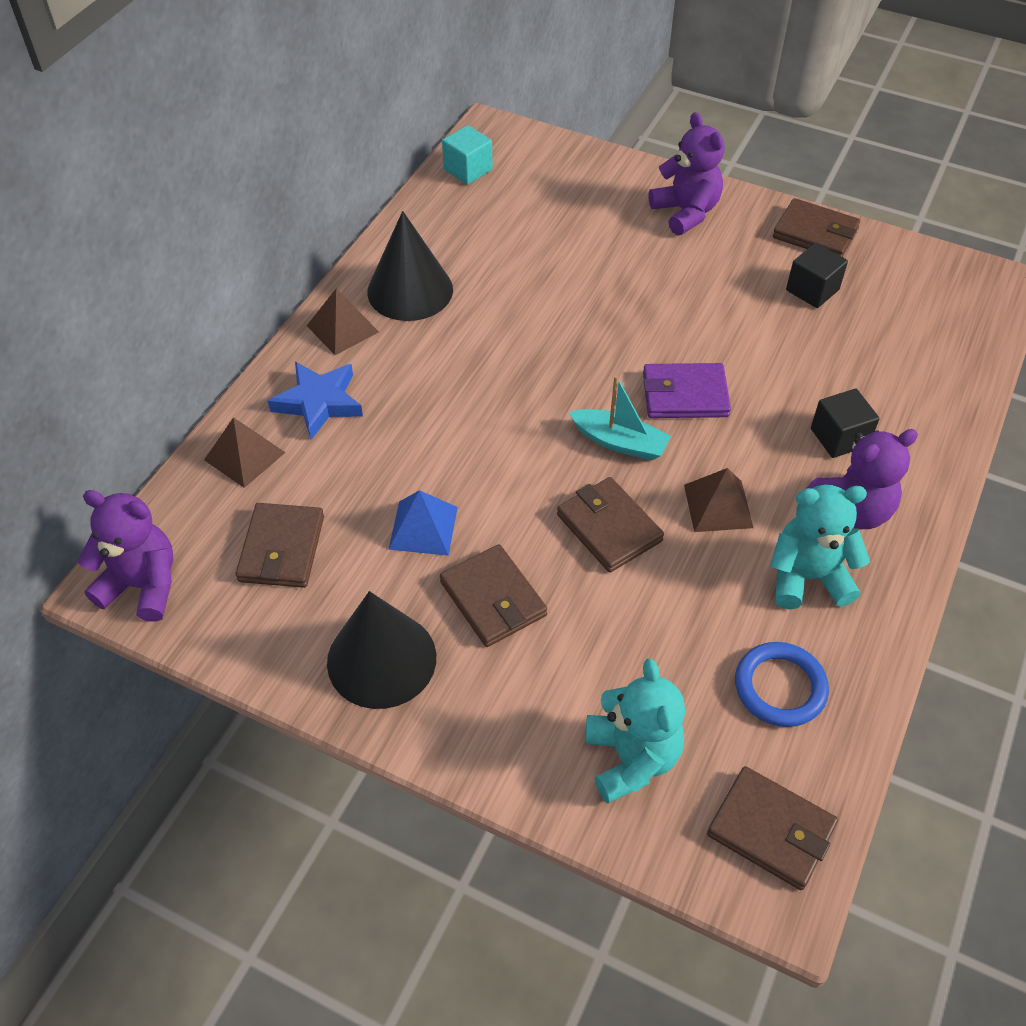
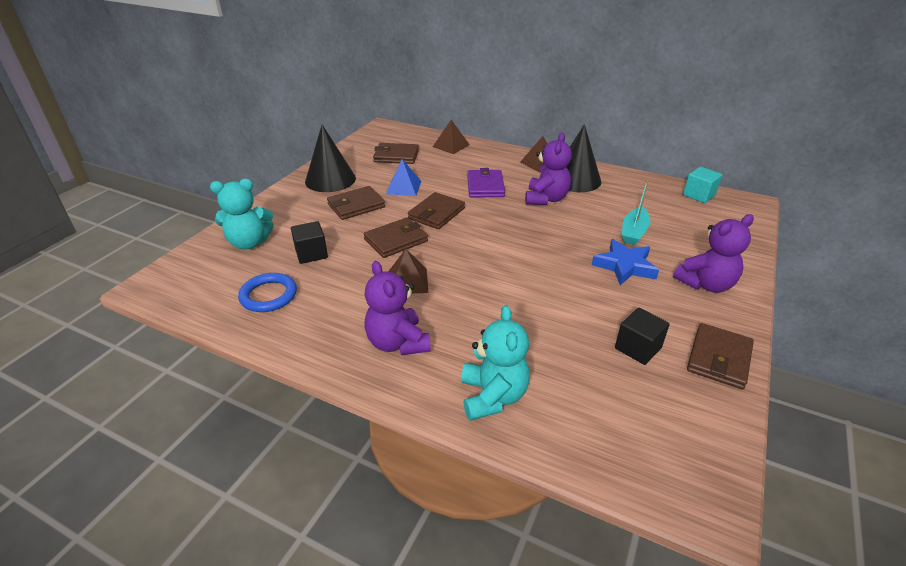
camera: 90 degrees right, 15 degrees down
(142, 585) = (382, 132): purple teddy bear -> purple teddy bear (546, 199)
(319, 402) = (486, 160): blue star -> blue star (625, 266)
(620, 442) = (461, 246): turquoise boat -> turquoise boat (633, 232)
(685, 395) = (505, 273): purple wallet -> purple wallet (485, 186)
(771, 830) = (185, 284): brown wallet -> brown wallet (436, 213)
(807, 577) = (344, 315): turquoise teddy bear -> turquoise teddy bear (493, 396)
(839, 437) = (468, 345): black cube -> black cube (311, 254)

